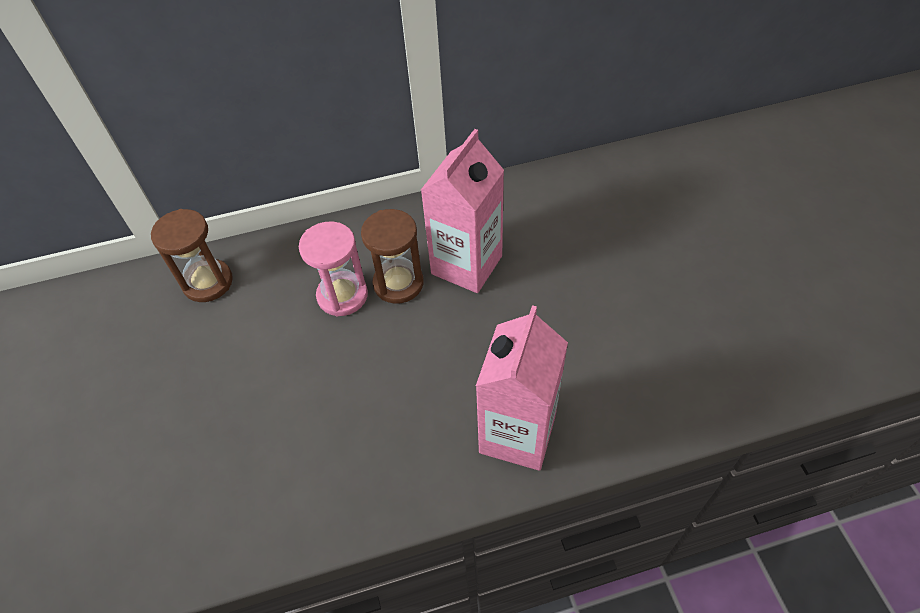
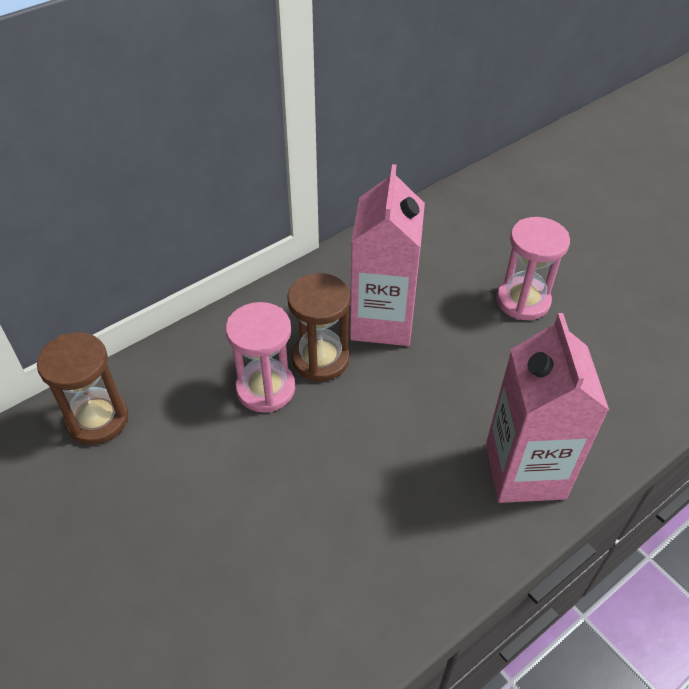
camera: 25 degrees left, 5 degrees down
(602, 281) = (523, 301): none -> pink hourglass

